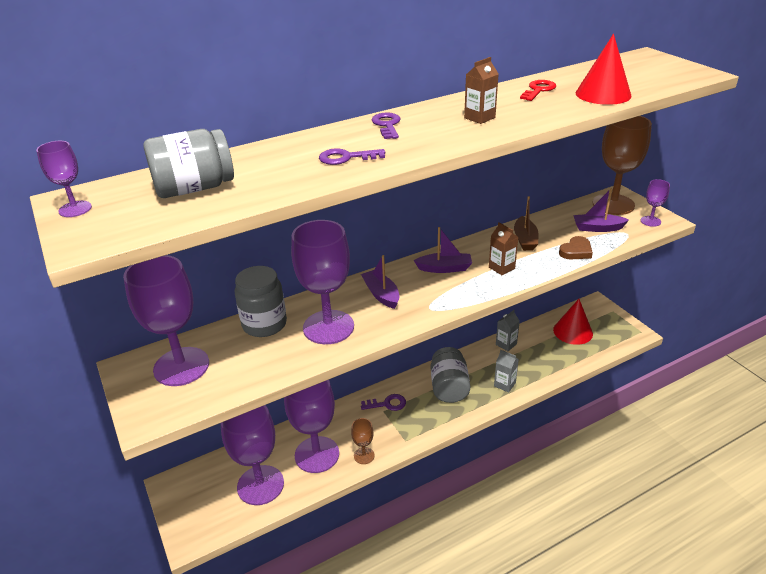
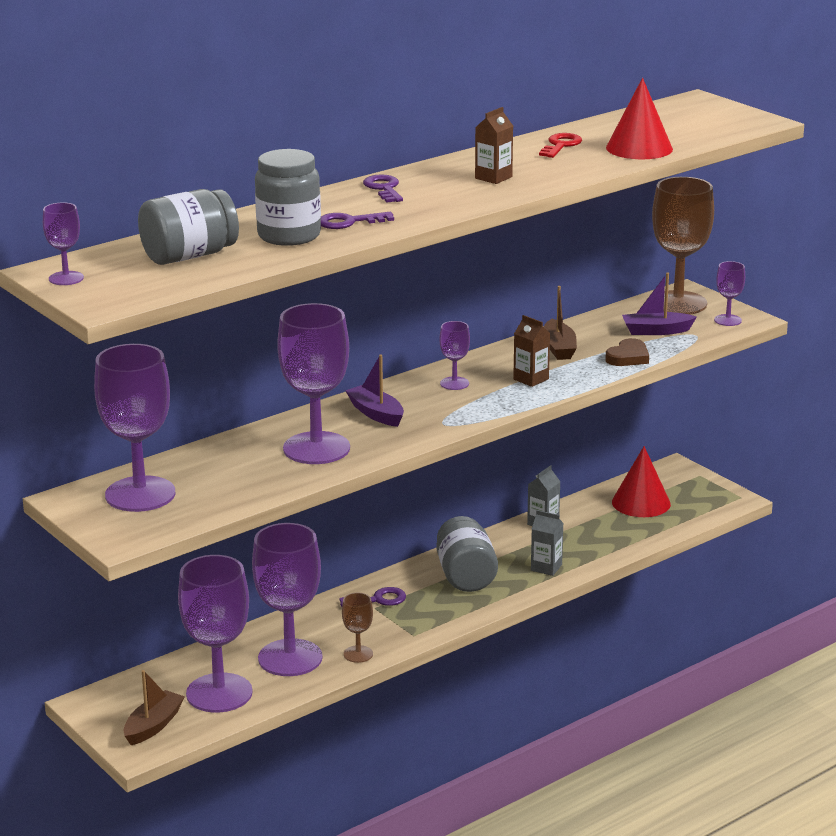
camera: 10 degrees left, 10 degrees down
(207, 514) = (153, 726): none -> brown boat
(264, 324) = (230, 450): grey jar -> grey jar (289, 236)
(444, 268) = (454, 383): purple boat -> purple goblet

